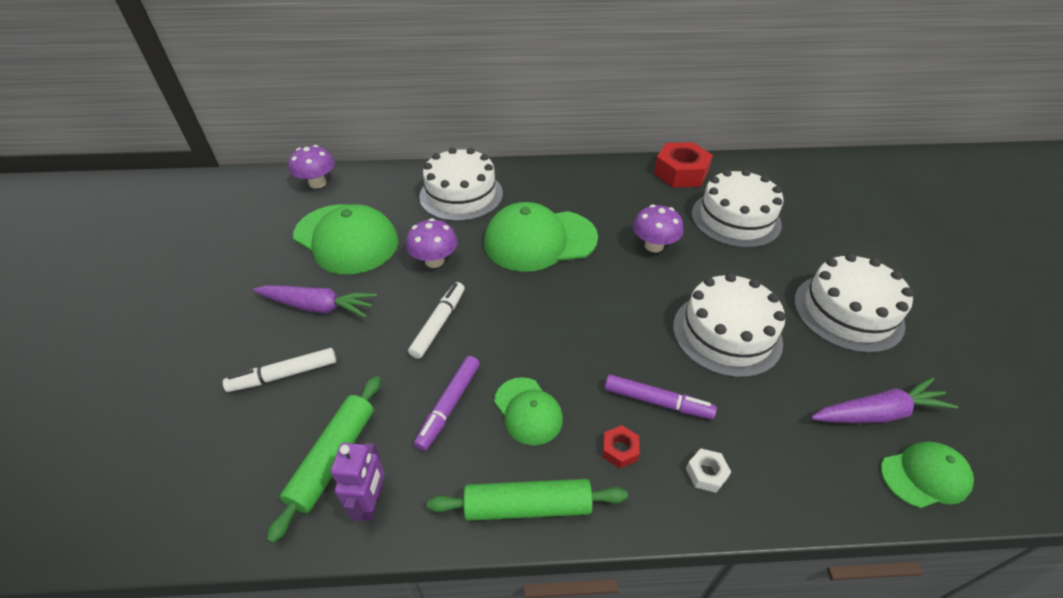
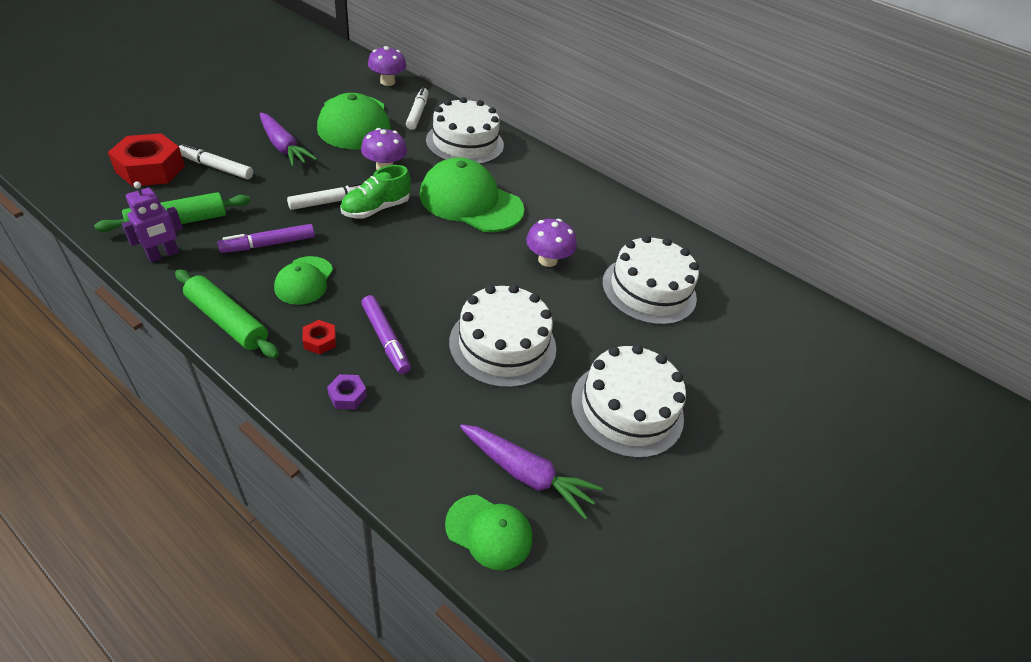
camera: 35 degrees right, 0 degrees up
(386, 195) = (417, 113): none -> white marker
(483, 301) = (376, 209): none -> green shoe
(680, 173) = (660, 232): red nut -> red nut (150, 169)
(706, 473) = (347, 395): white nut -> purple nut

